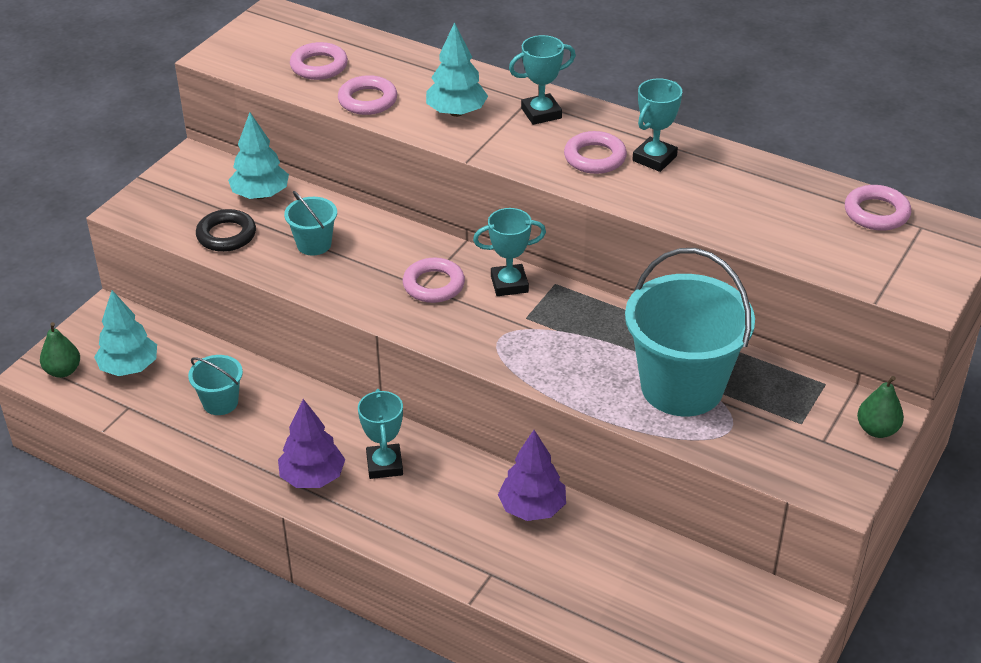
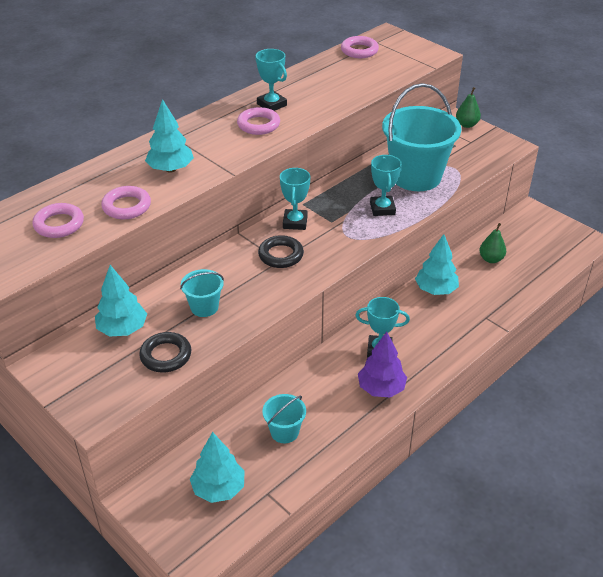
camera: 75 degrees left, 0 degrees up
(63, 371) = (202, 538): green pear -> green pear (491, 259)
(433, 285) = (281, 255): pink ring -> black ring
(532, 508) = (435, 290): purple tree -> turquoise tree
(541, 113) = (195, 135): turquoise trophy -> turquoise trophy (382, 209)

